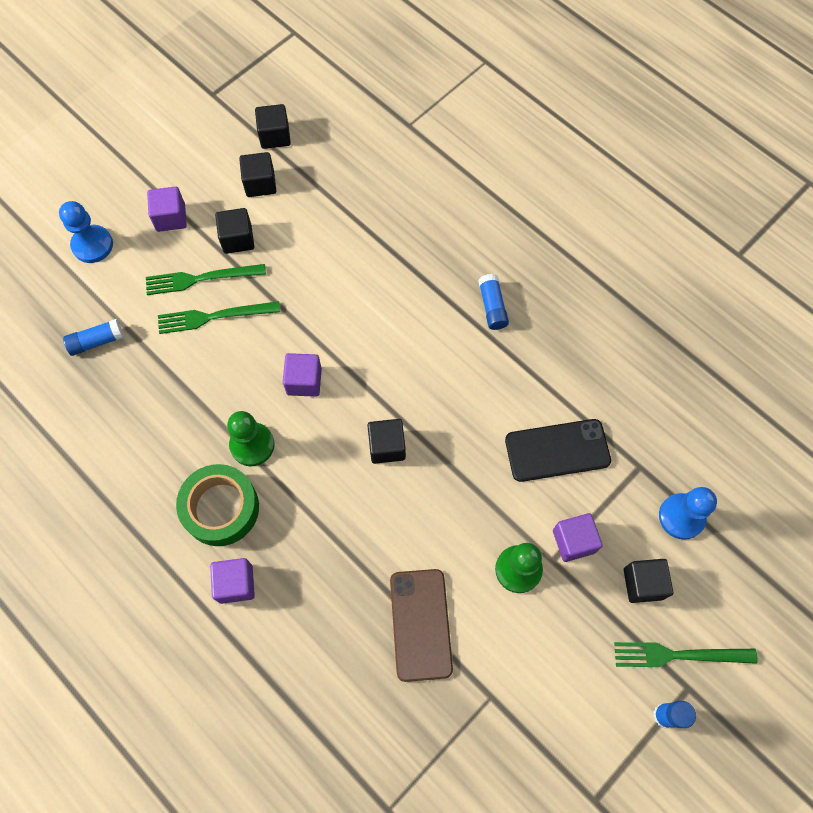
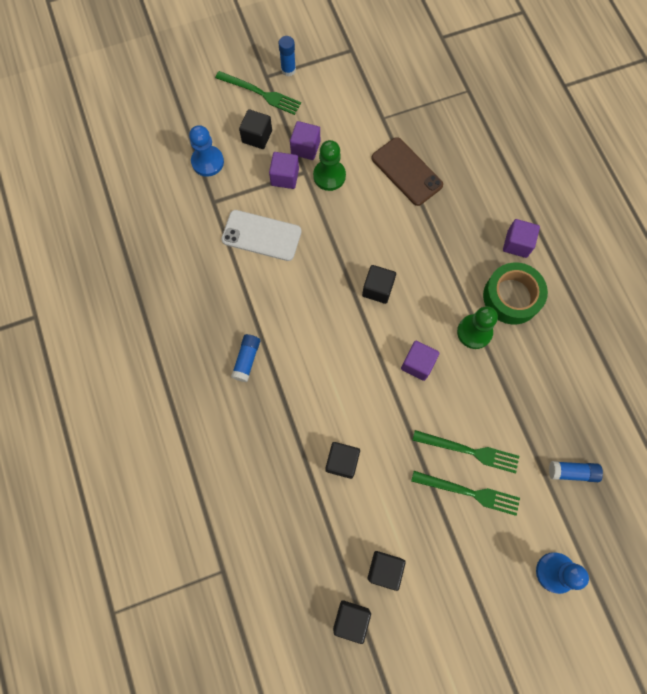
camera: 155 degrees left, 5 degrees up
(171, 218) = (477, 569): purple cube -> purple cube (305, 148)
(237, 239) = (425, 518): black cube -> black cube (342, 461)
(420, 624) = (406, 171): brown phone -> brown phone turned 60 degrees counterclockwise
(557, 450) = (261, 235): black phone -> white phone

